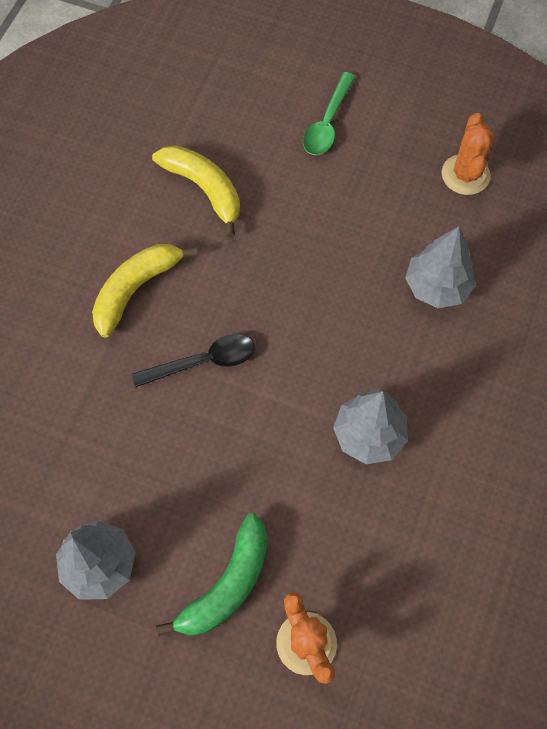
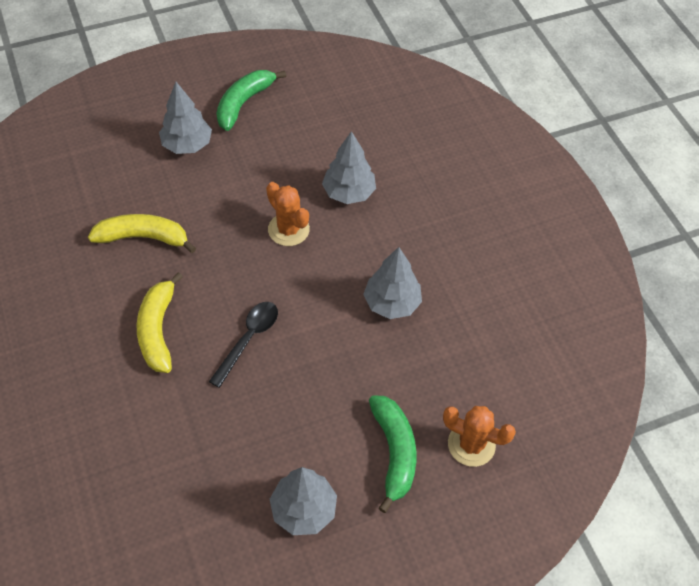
camera: 45 degrees left, 10 degrees down
(327, 123) = (187, 145): green spoon -> grey tree
(421, 116) = (244, 103): none -> green banana
(465, 175) = (303, 119): orange cactus -> orange cactus (288, 229)

